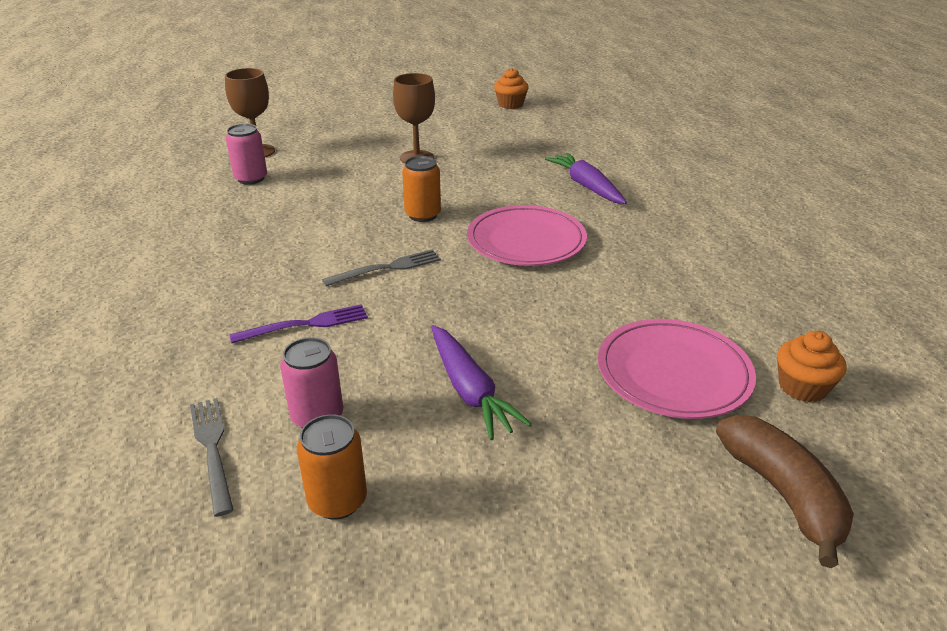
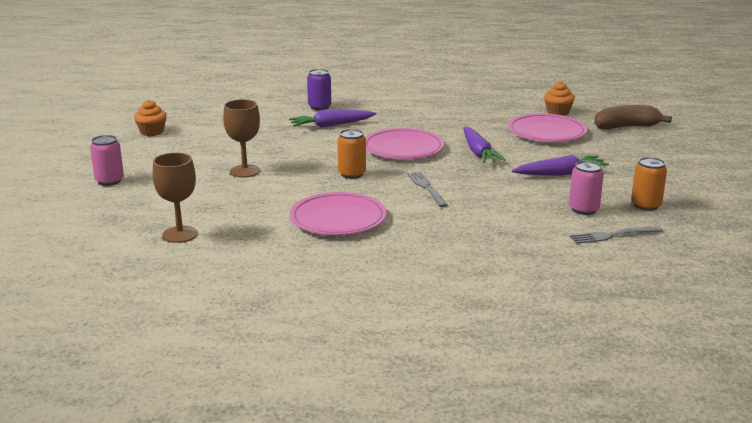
camera: 80 degrees left, 10 degrees down
(251, 178) = (245, 236): pink can -> pink can (109, 181)
(289, 220) = (338, 219): none -> pink plate
(307, 324) = (491, 212): purple fork -> none
(537, 303) = (478, 152): none -> purple carrot
(650, 172) = (319, 107): none -> purple can

